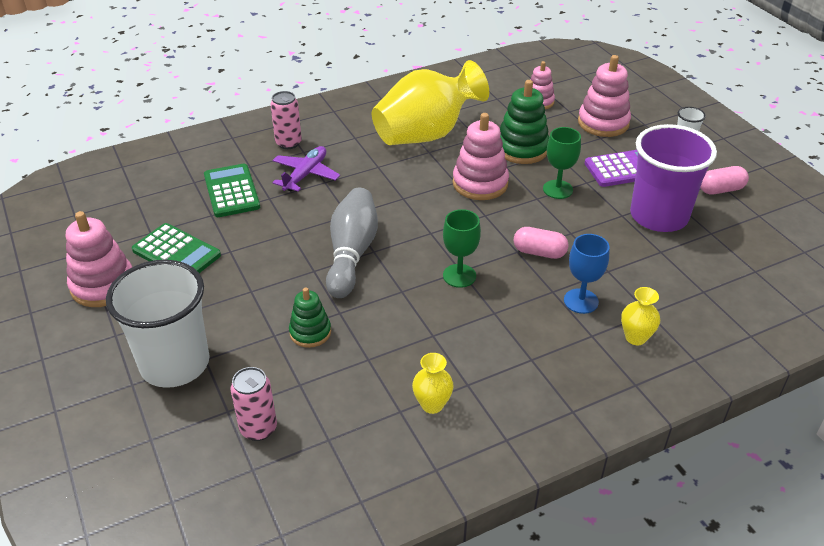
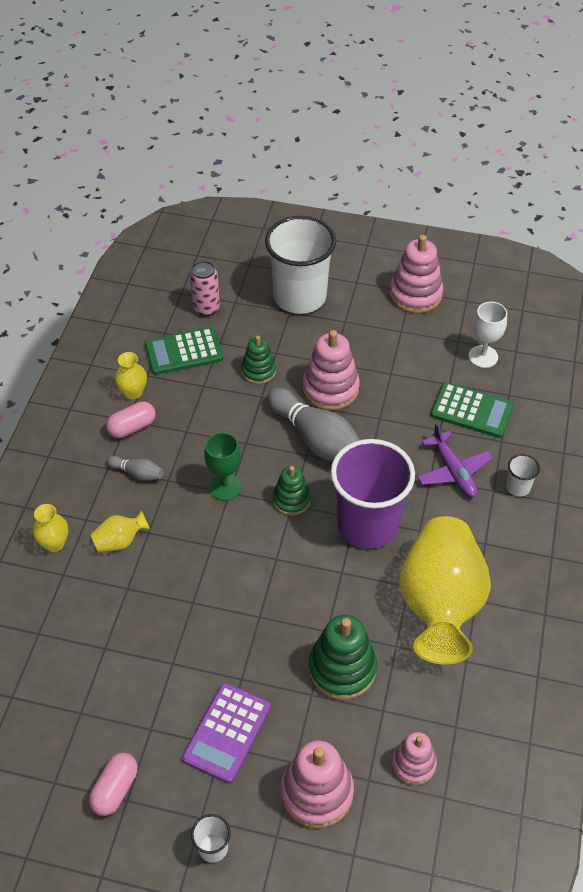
camera: 130 degrees right, 10 degrees up
(159, 211) = (483, 356): none -> white goblet
(176, 253) = (417, 344): green calculator -> green calculator (184, 352)
(288, 143) = (518, 487): pink can -> white cup
(426, 235) = (291, 500): none -> green stacking toy
(480, 183) = (321, 589): pink stacking toy -> pink stacking toy (330, 388)
(512, 335) = (137, 473): none -> grey bowling pin
(539, 252) = (194, 559): pink capsule -> pink capsule (132, 427)
(557, 189) = (254, 644): green goblet -> none
(581, 301) = (120, 541): blue goblet -> yellow vase
(658, 216) = (141, 692): purple cup -> purple cup (367, 524)

